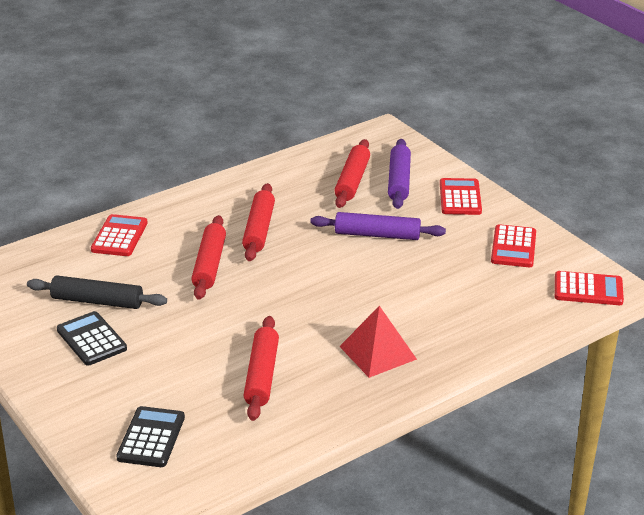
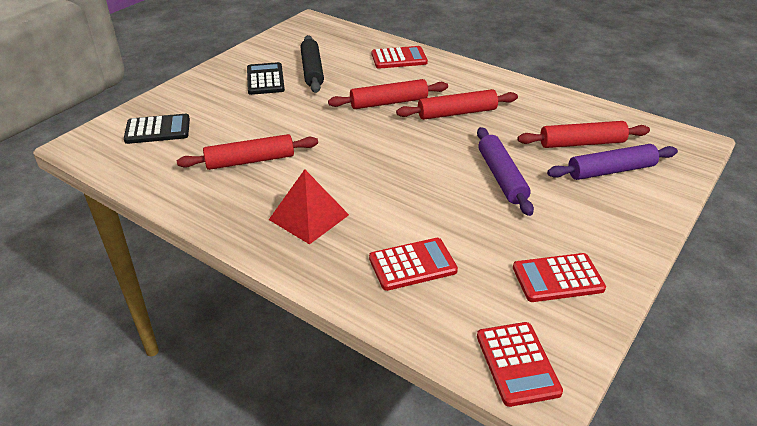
camera: 70 degrees right, 5 degrees up
(91, 339) = (265, 79): black calculator -> black calculator turned 45 degrees counterclockwise
(460, 198) = (621, 218): red calculator -> red calculator (412, 265)

